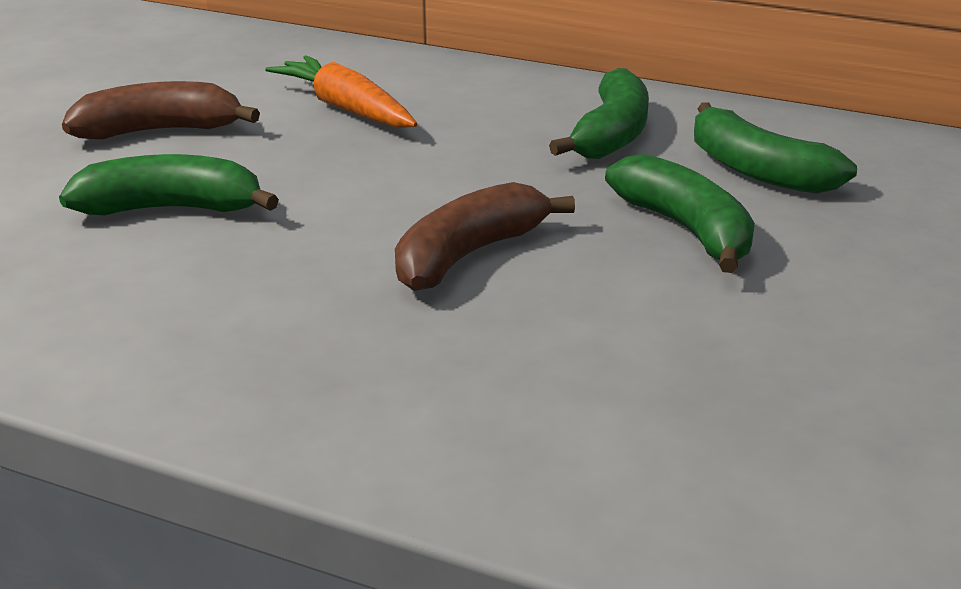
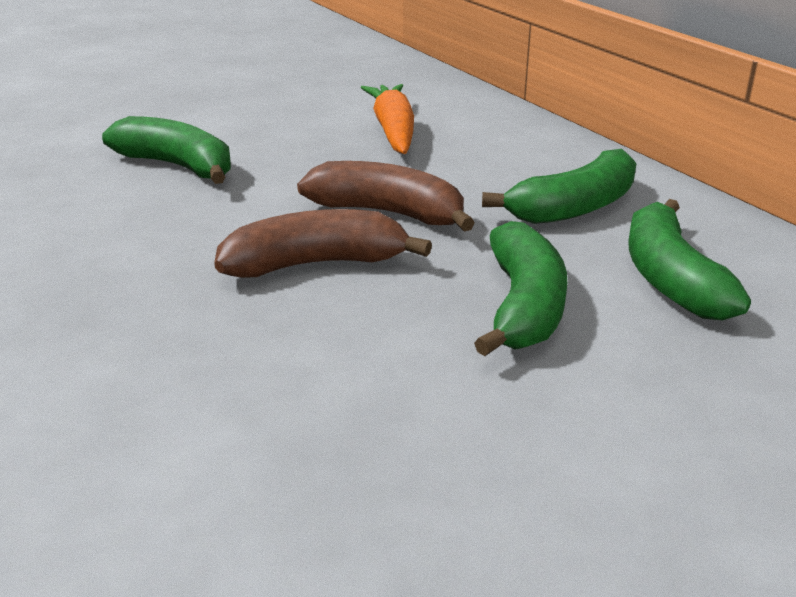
camera: 35 degrees right, 0 degrees up
(159, 131) = (249, 114): brown banana -> brown banana (388, 213)

